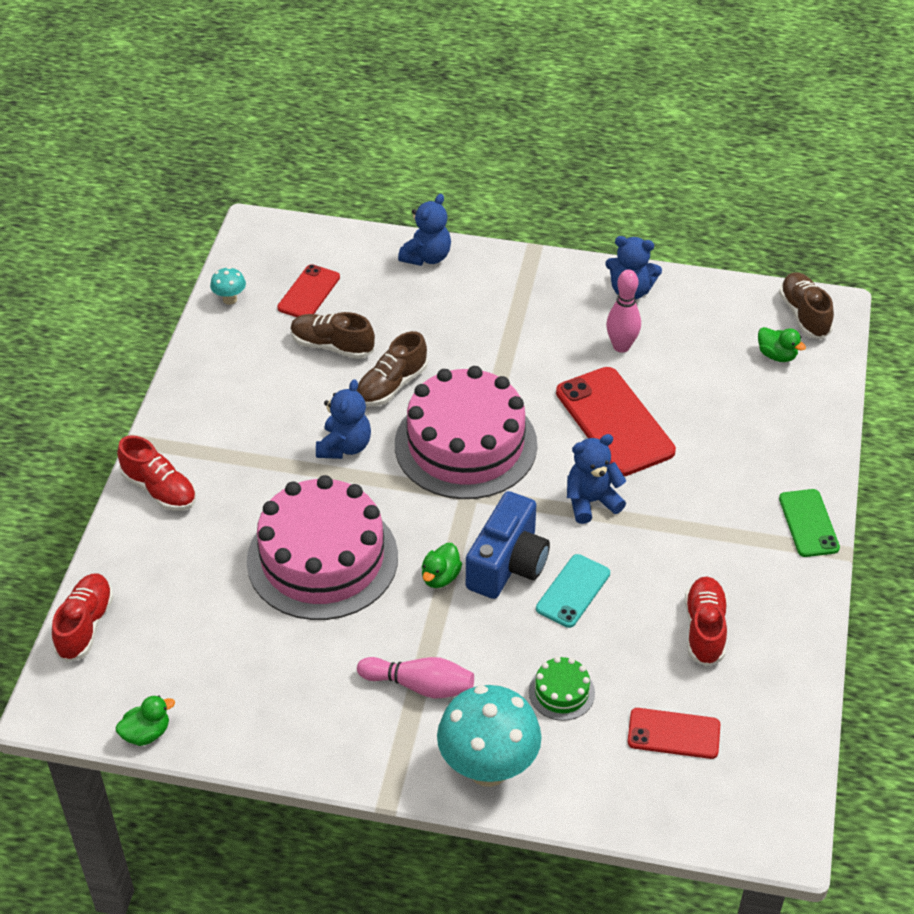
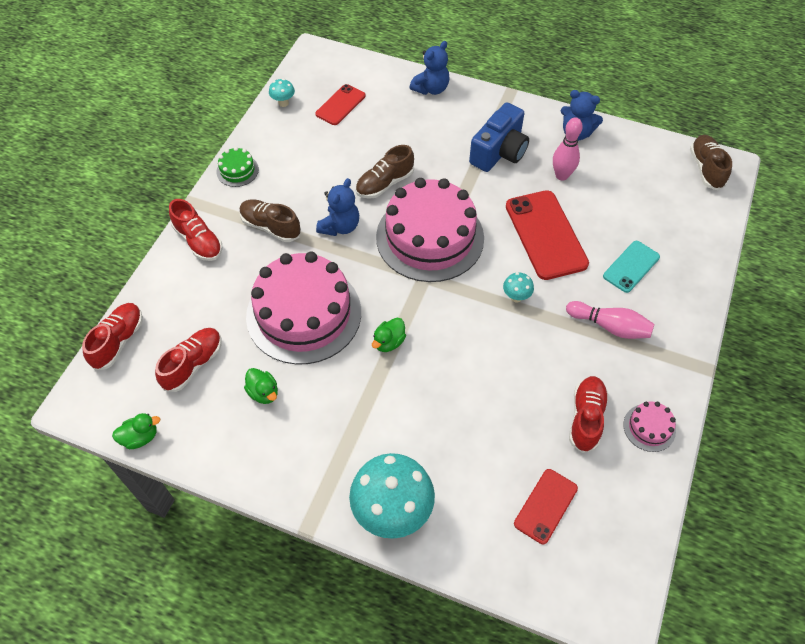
camera: 10 degrees right, 10 degrees up
(192, 639) = (193, 364): none -> red shoe
(332, 346) = (348, 147): brown shoe -> brown shoe (270, 227)
(420, 686) = (354, 431): pink bowling pin -> pink bowling pin (610, 326)
(508, 564) = (442, 339): blue camera -> blue camera (499, 152)
(561, 692) = (463, 454): green cake -> green cake (237, 170)
(573, 591) = (488, 369): turquoise phone -> turquoise phone (631, 266)
(591, 501) = (516, 297): blue teddy bear -> turquoise mushroom
(673, 734) = (545, 506): red phone -> red phone turned 75 degrees counterclockwise
(777, 355) = (680, 198): green duck -> green duck (263, 393)
(783, 628) = (649, 427): none -> pink cake
(808, 523) = (683, 340): green phone -> none

